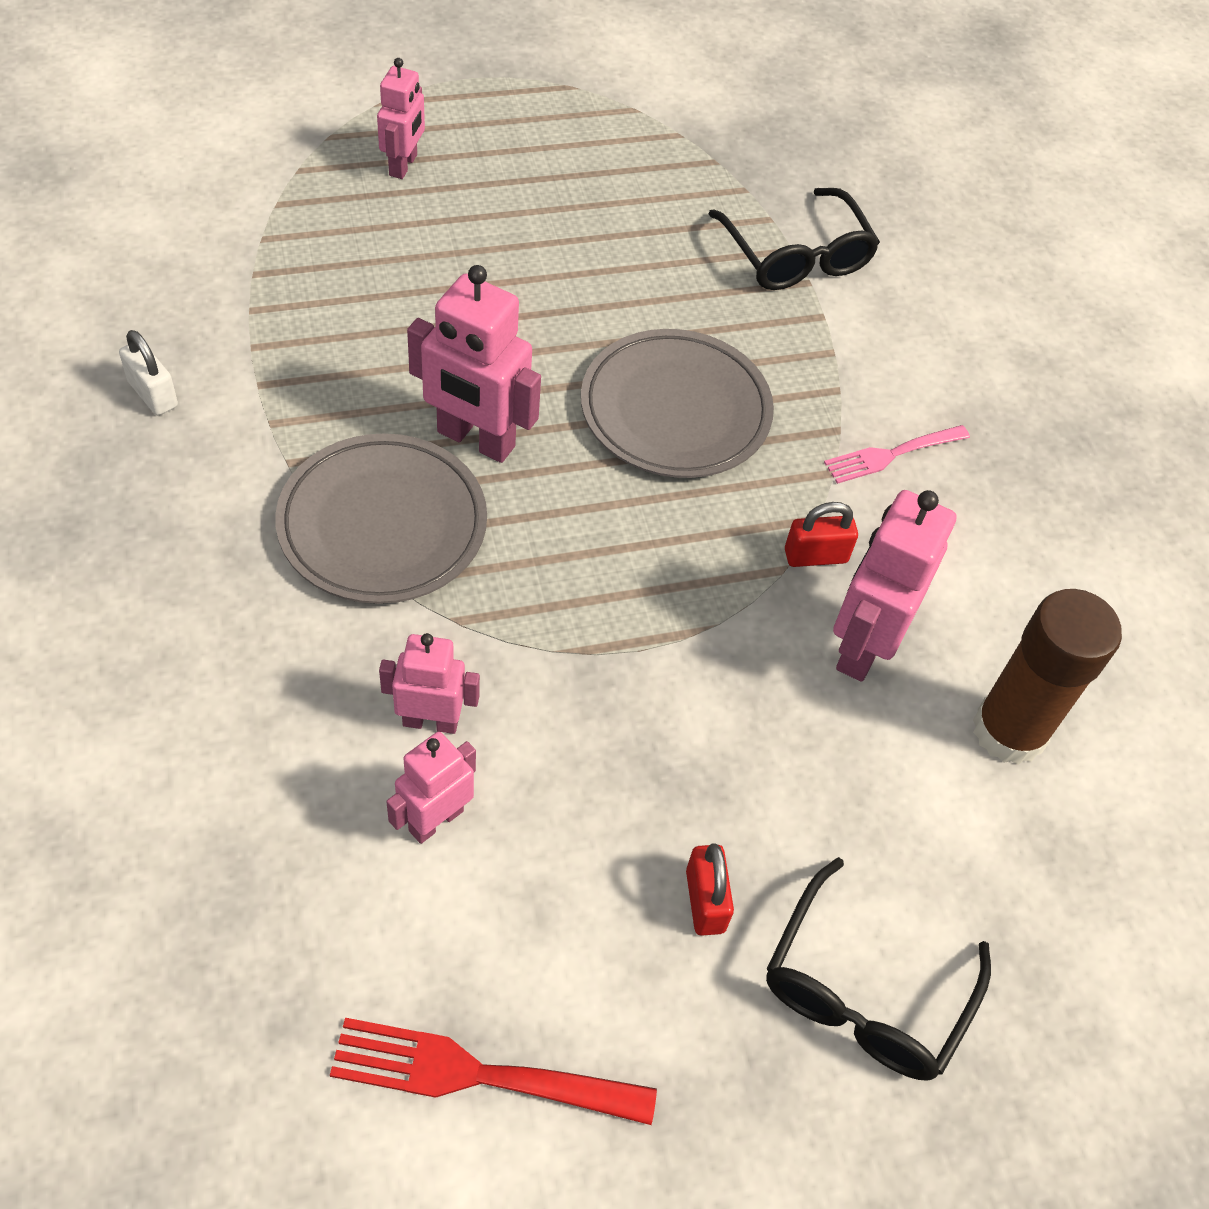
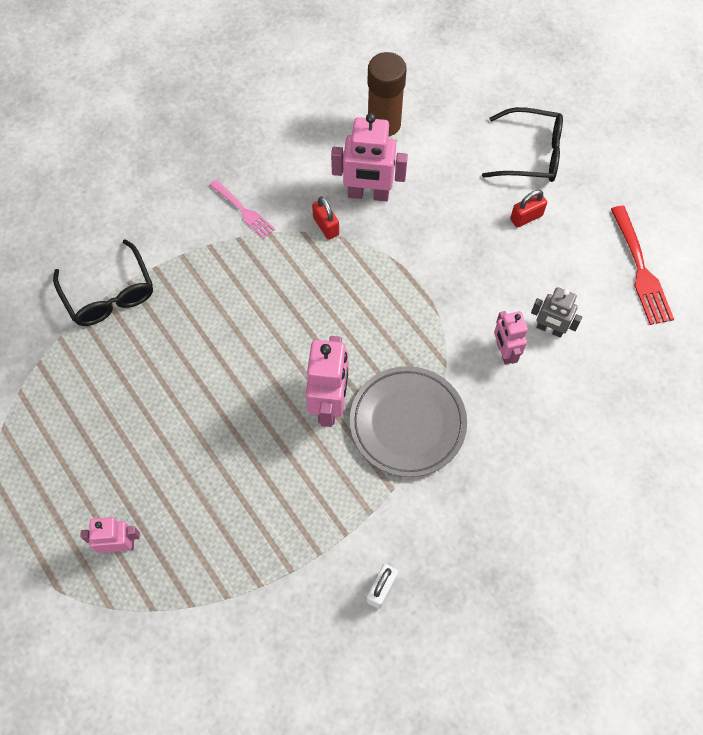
camera: 105 degrees left, 10 degrees up
(435, 820) = (549, 329): pink robot -> grey robot
(675, 410) = (261, 316): grey plate -> none
(796, 256) = (109, 294): black glasses -> black glasses turned 105 degrees clockwise

